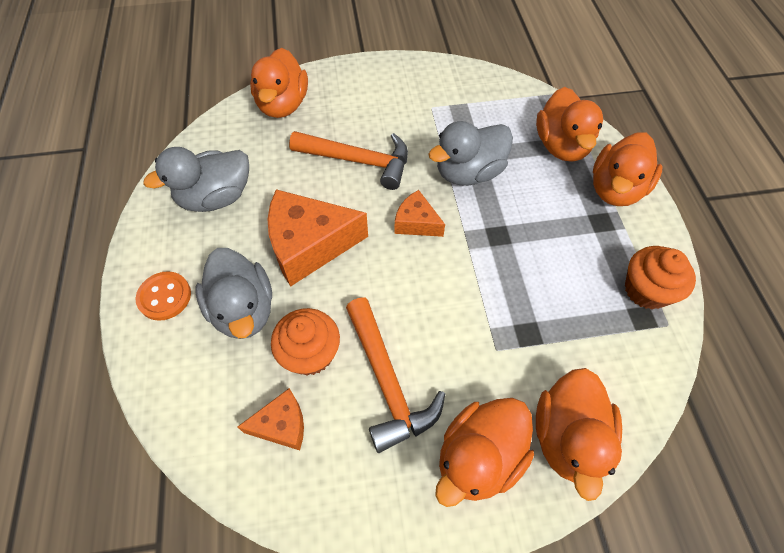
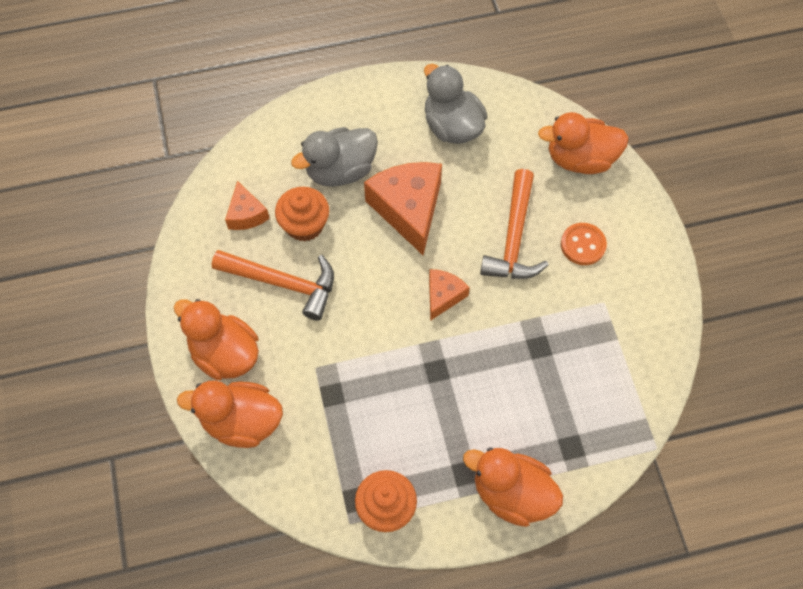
camera: 85 degrees right, 5 degrees up
(164, 297) = (348, 113): orange button -> orange button (583, 245)
(387, 381) = (283, 283): orange hammer -> orange hammer turned 135 degrees counterclockwise
(468, 172) = (513, 342): grey duck -> none
(561, 146) = (567, 440): orange duck -> none

